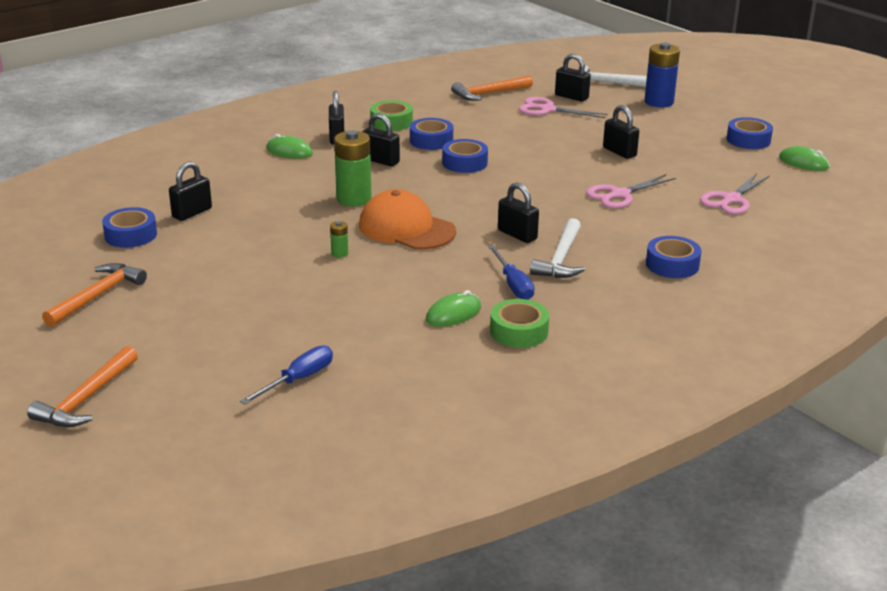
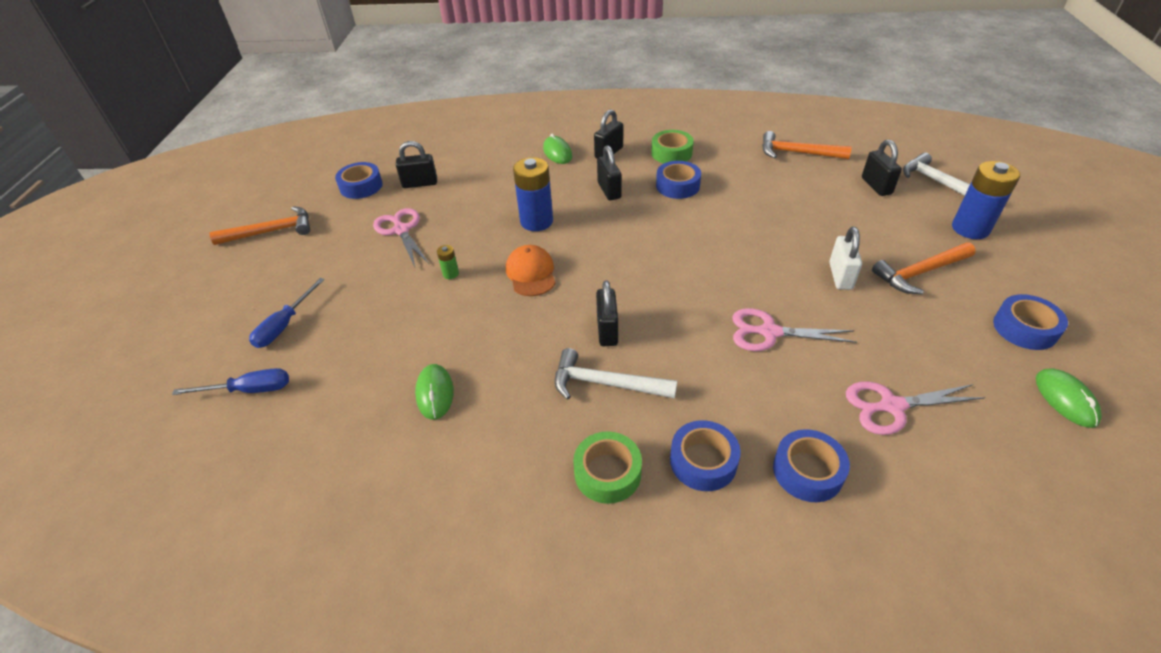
camera: 45 degrees right, 15 degrees up
(86, 399) = (139, 321): orange hammer -> orange hammer (919, 273)
(354, 199) = (536, 221): green battery -> blue battery
(406, 228) = (531, 273): orange cap -> orange cap, size x0.66
(453, 314) = (435, 393): green mouse -> green mouse turned 75 degrees clockwise
(464, 163) = (673, 223): blue tape -> blue tape (807, 471)
(513, 285) = (524, 390): blue screwdriver -> blue screwdriver (284, 325)
(519, 331) = (452, 452): green tape -> green tape (607, 473)
(547, 109) = (831, 192): pink scissors -> pink scissors (401, 230)
(560, 259) = (605, 383): white hammer -> white hammer turned 45 degrees clockwise
(619, 152) = (840, 276): black padlock -> white padlock

